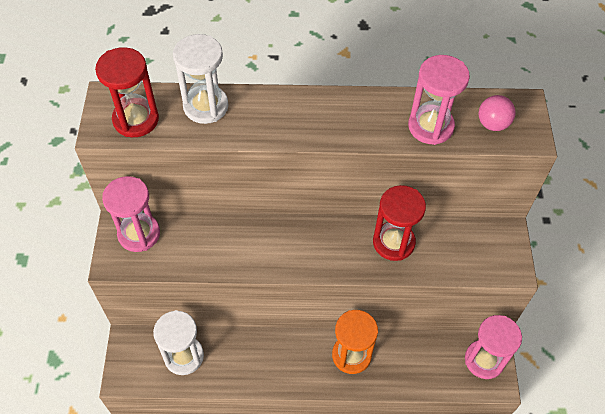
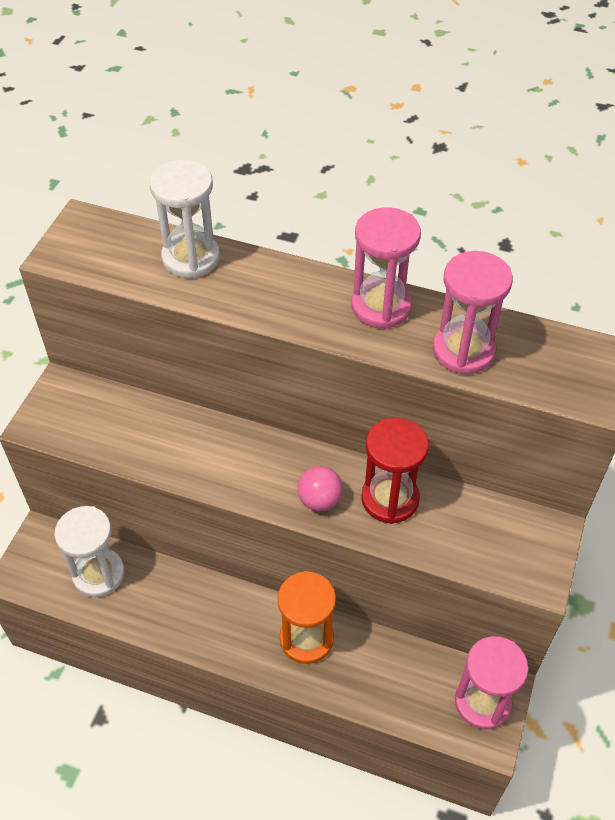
camera: 20 degrees right, 5 degrees down
(136, 119) = (102, 253): red hourglass -> none
(139, 234) = (80, 400): pink hourglass -> pink hourglass (381, 306)
(492, 124) = (549, 368): pink ball -> pink ball (319, 500)

